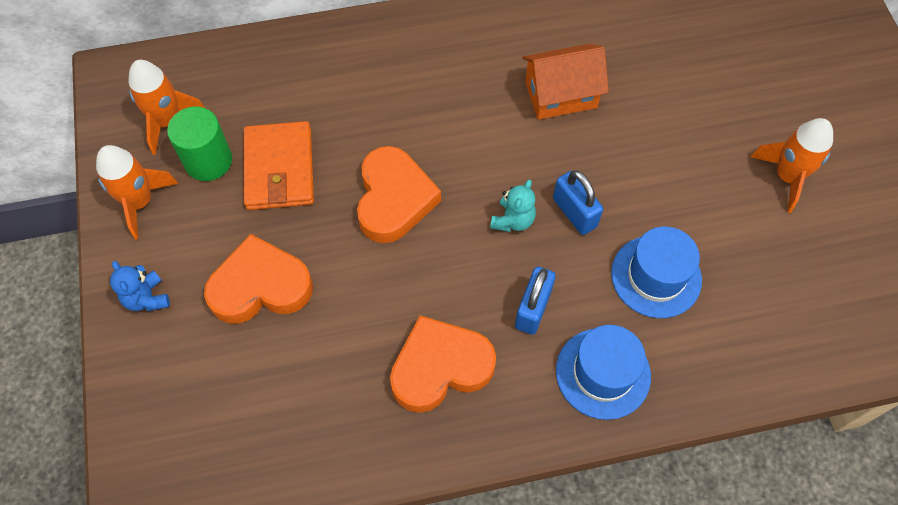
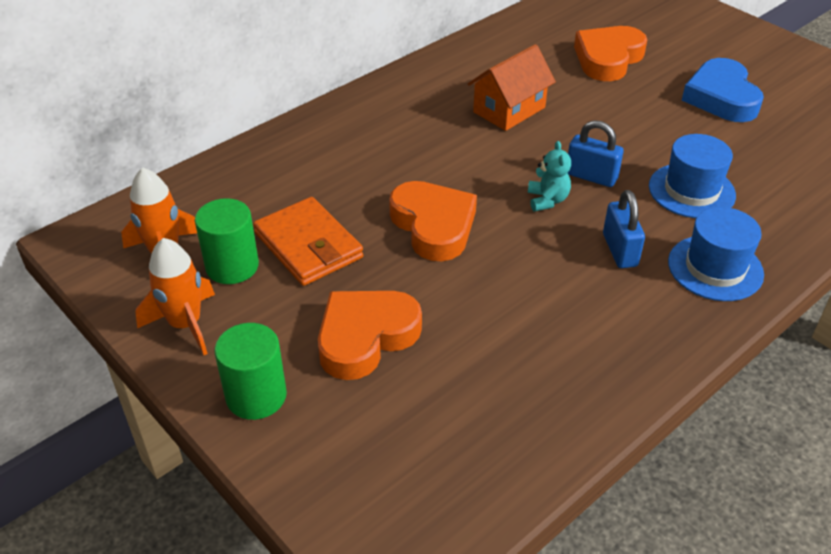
camera: 30 degrees left, 20 degrees down
(147, 298) = (256, 396): blue teddy bear -> green cylinder
(440, 367) = (583, 323): orange heart -> orange heart (608, 59)
(787, 177) = (721, 97): orange rocket -> blue heart

